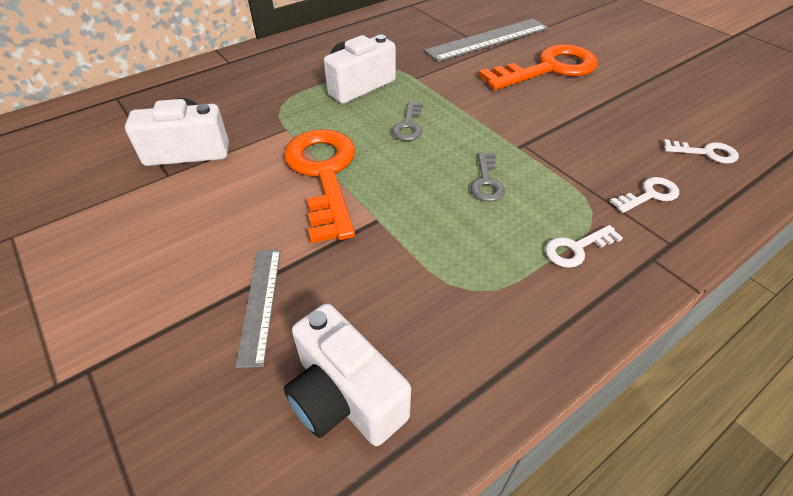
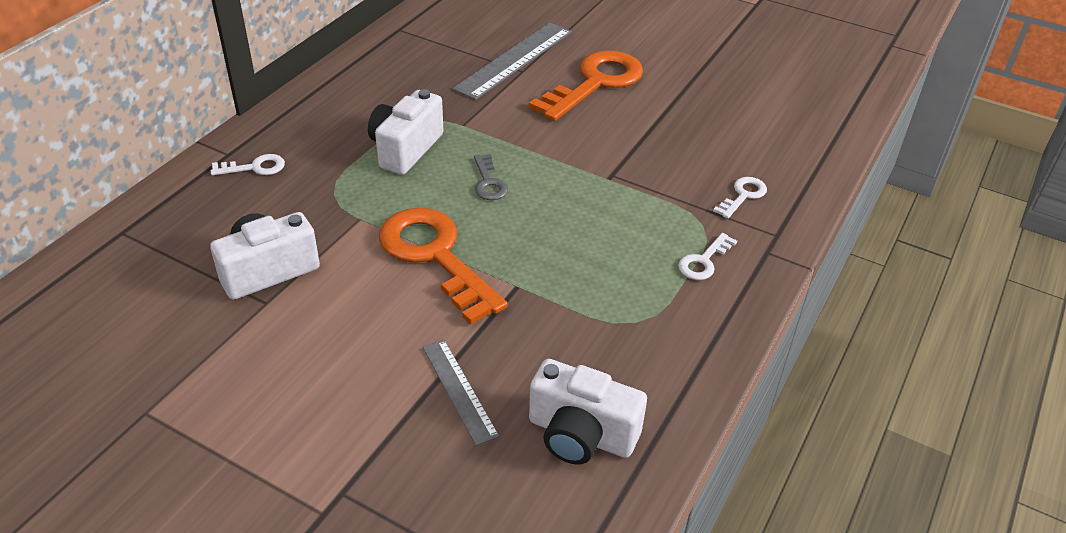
camera: 25 degrees left, 5 degrees down
(486, 182) = (597, 221): grey key -> none
(706, 153) = (774, 142): white key -> white key (254, 167)

